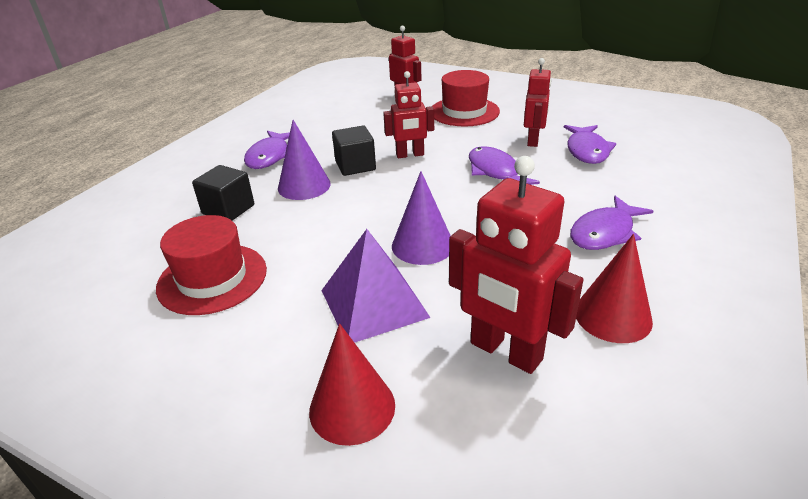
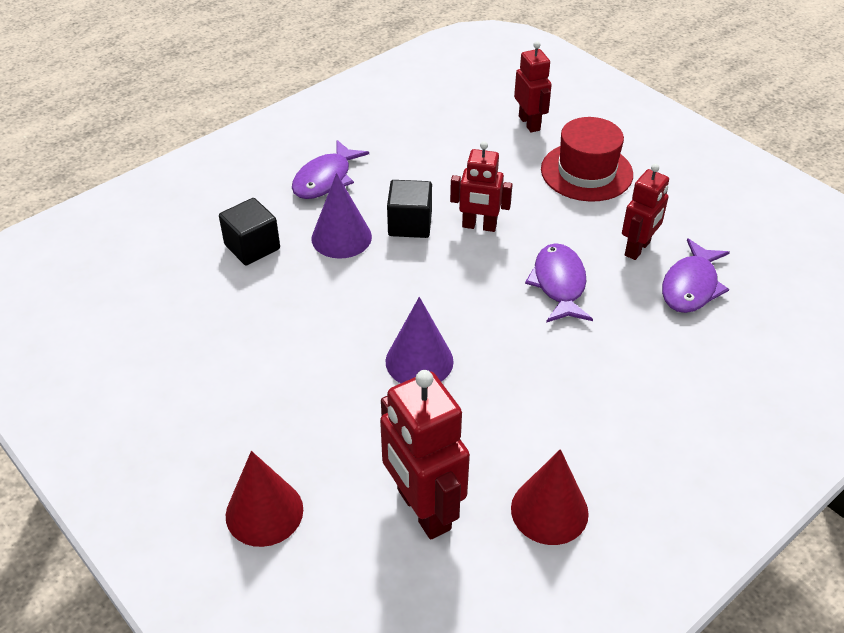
camera: 20 degrees right, 10 degrees up
(212, 278) = (205, 332): red hat -> none
(374, 303) = (336, 414): purple pyramid -> none
(605, 232) = (619, 411): purple fish -> none

